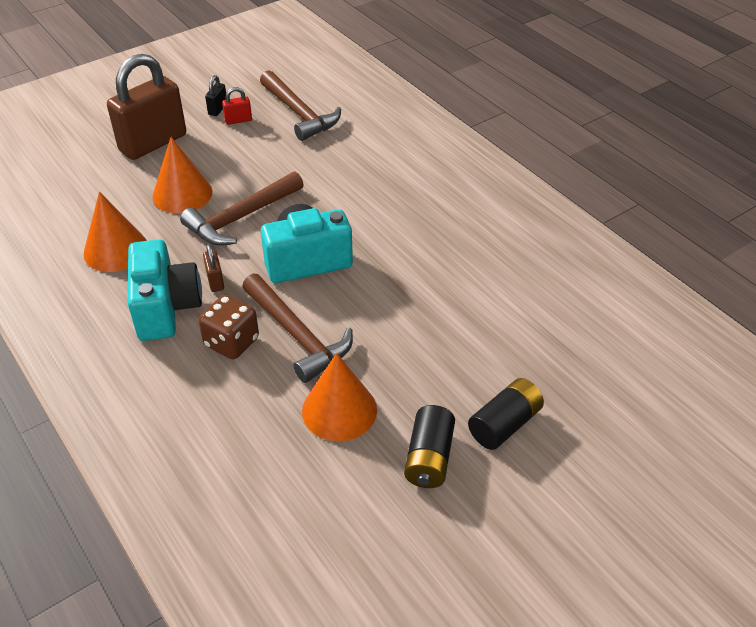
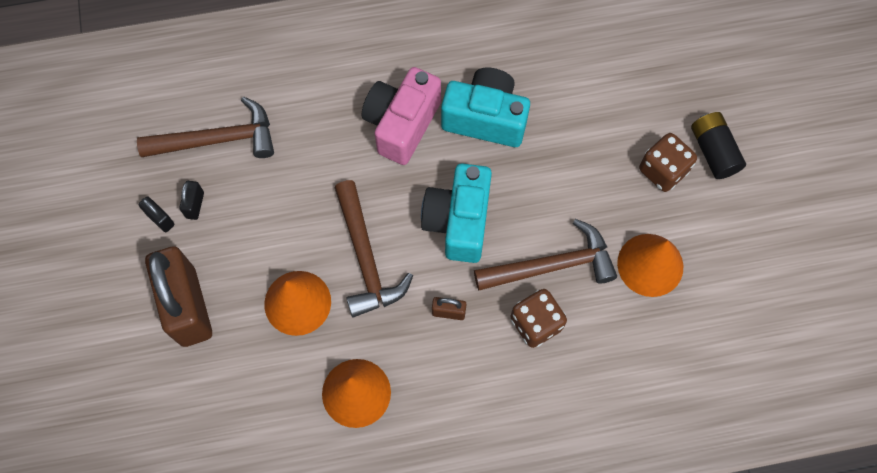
camera: 65 degrees left, 25 degrees up
(166, 308) = (465, 367): turquoise camera -> turquoise camera (485, 118)
(238, 120) = (195, 205): red padlock -> black padlock
(378, 199) = (401, 124): none -> pink camera
(429, 458) = (723, 219): black battery -> none
(452, 388) = (663, 170): none -> brown dice

